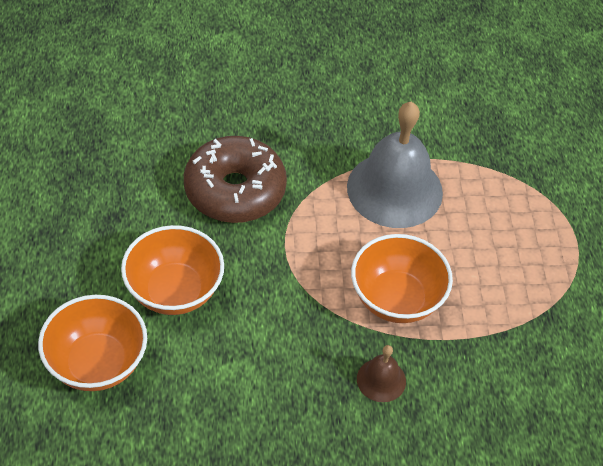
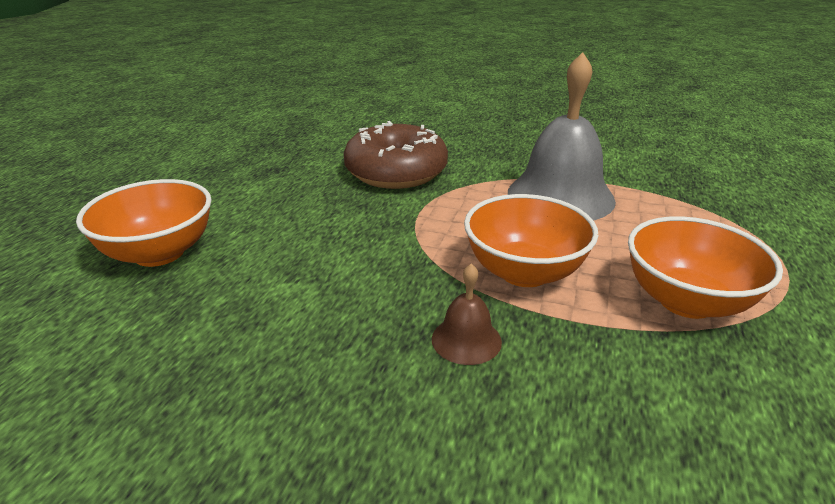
camera: 25 degrees right, 20 degrees down
(174, 291) = (284, 220): orange bowl -> orange bowl (686, 301)

